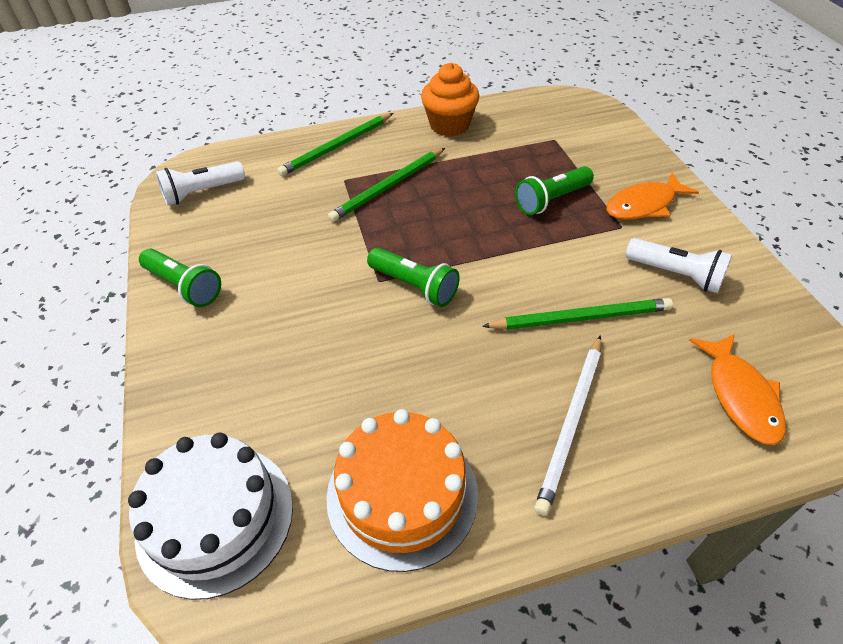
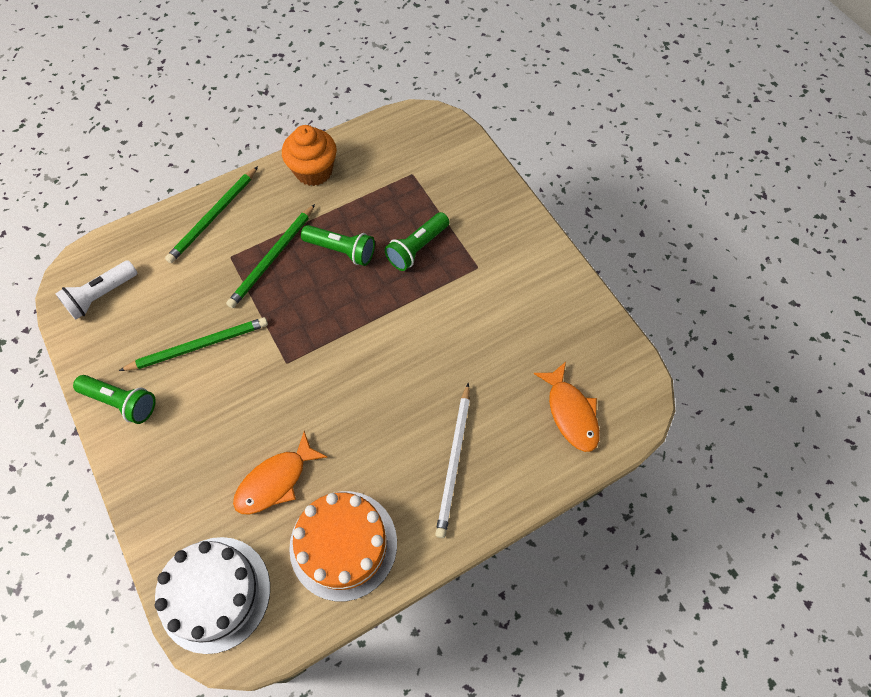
camera: 15 degrees left, 15 degrees up
(414, 286) = (317, 362): green flashlight -> green flashlight (341, 250)
(581, 318) = (453, 367): green pencil -> green pencil (199, 346)
(644, 205) = (494, 240): orange fish -> orange fish (275, 481)
(676, 274) = (522, 310): white flashlight -> none

